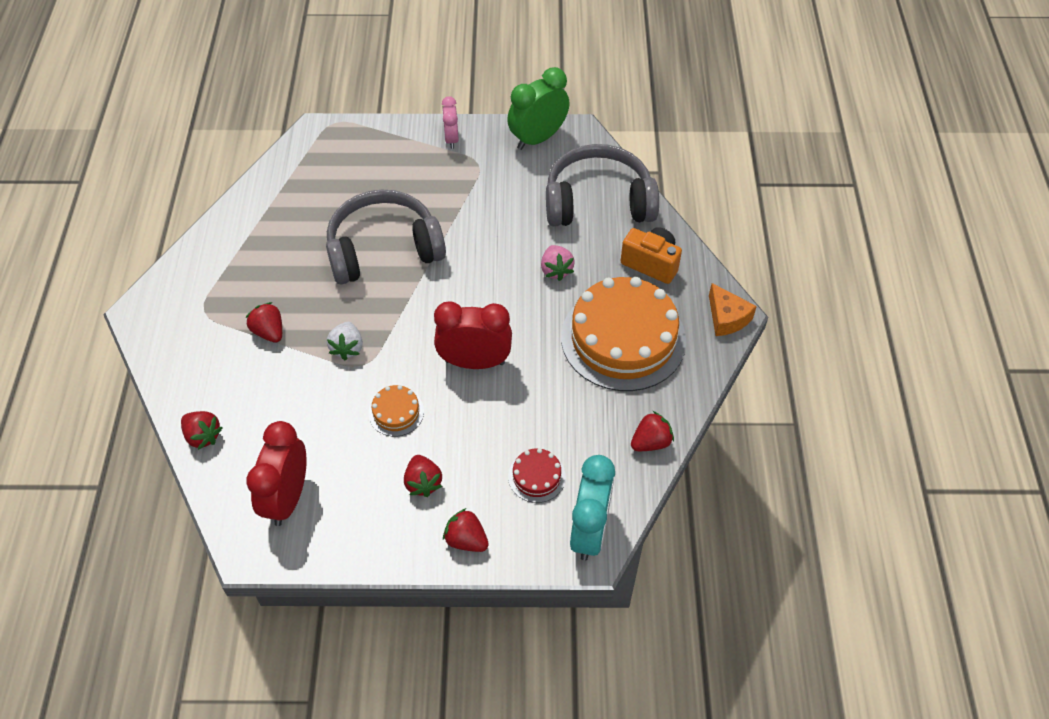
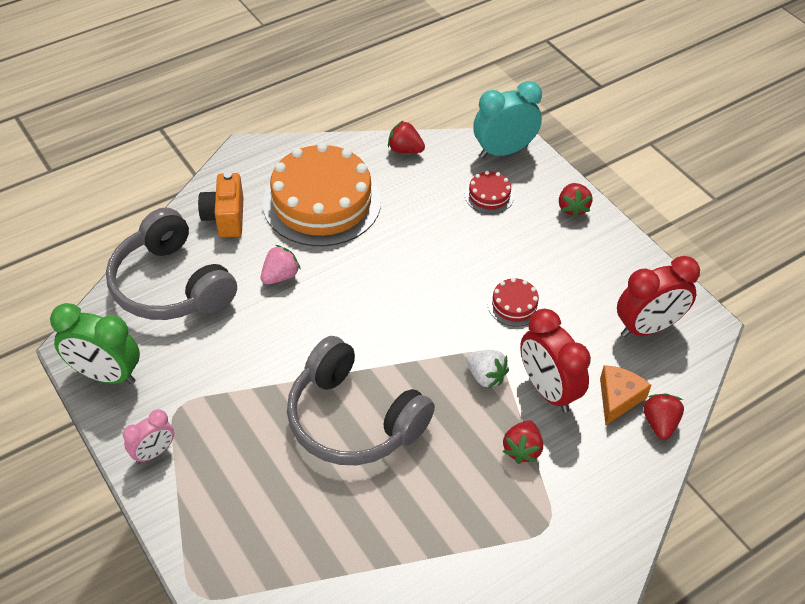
camera: 125 degrees left, 5 degrees down
(347, 348) = (485, 376): white strawberry -> white strawberry turned 75 degrees clockwise
(396, 412) = (514, 305): orange cake -> red cake
(423, 483) = (555, 254): red strawberry -> none
(474, 362) = (423, 281): red clock -> red clock (547, 390)
(726, 318) = (252, 153): orange cheese -> orange cheese (618, 398)

